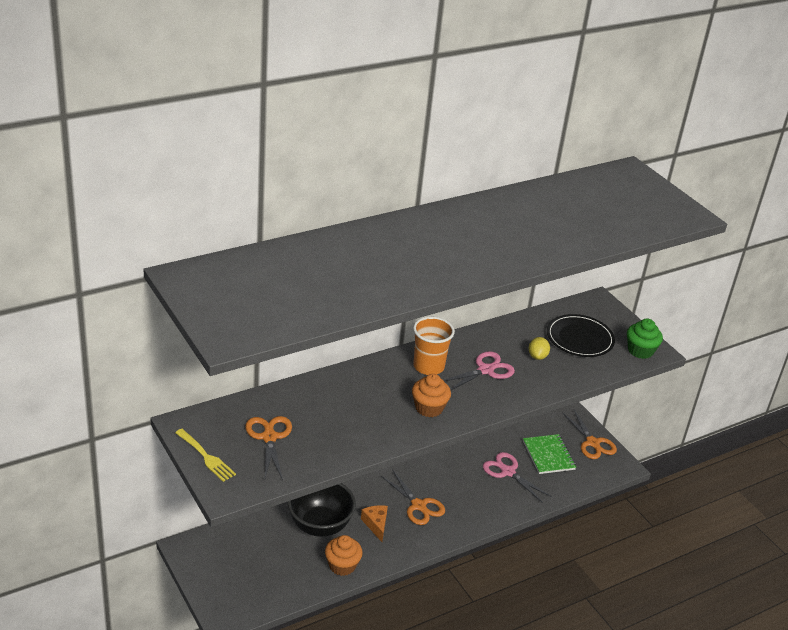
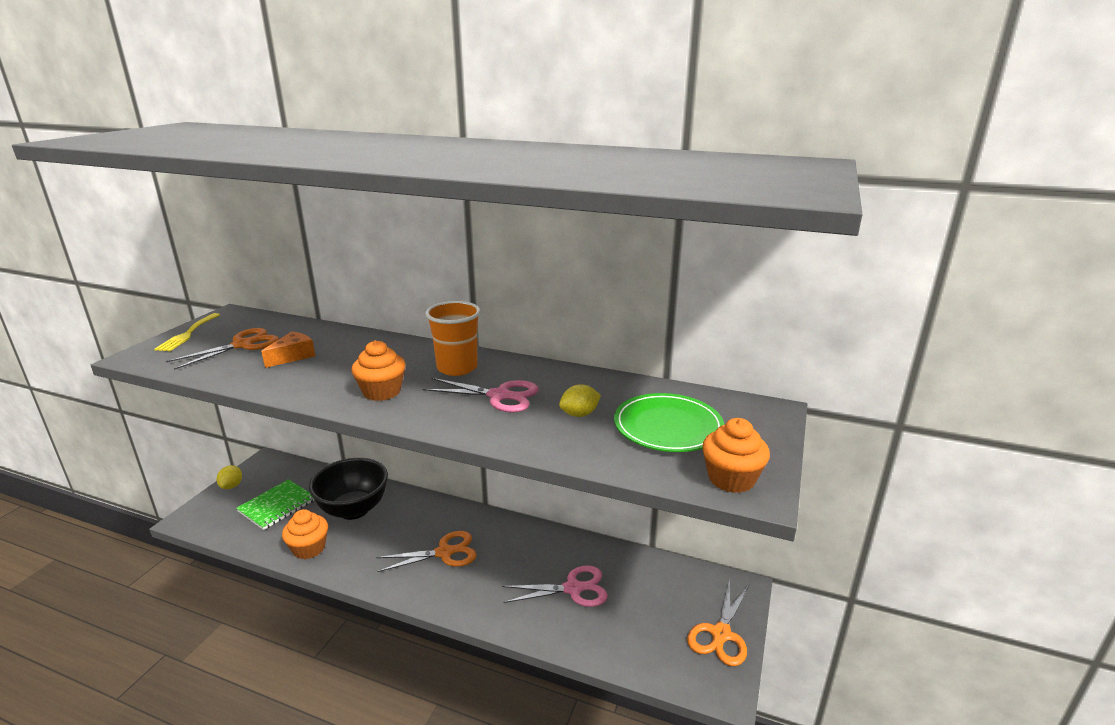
camera: 55 degrees right, 10 degrees down
(203, 579) = (232, 486): none -> yellow lemon
(376, 524) = (388, 540): orange cheese -> orange cheese (293, 356)
(418, 505) = (444, 552): orange scissors -> orange scissors turned 120 degrees counterclockwise
(508, 472) = (573, 588): pink scissors -> pink scissors turned 75 degrees clockwise
(548, 455) = (644, 607): green notebook -> green notebook (277, 506)
(579, 338) = (668, 426): black plate -> green plate
(640, 351) = (731, 479): green cupcake -> orange cupcake

